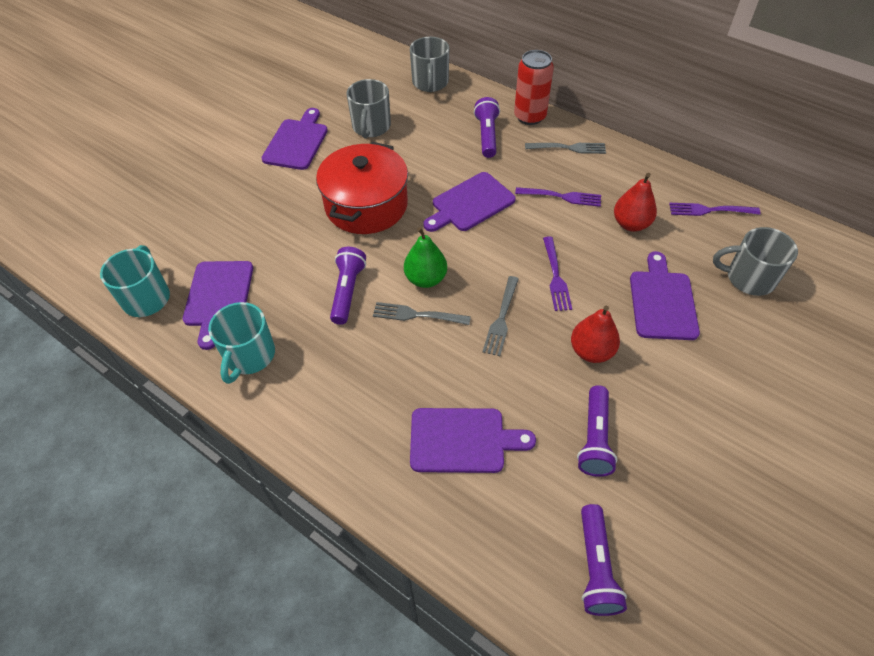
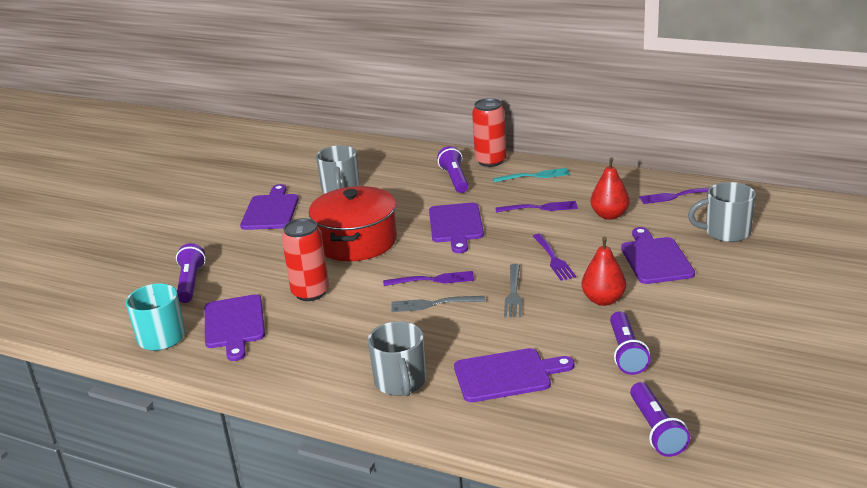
camera: 10 degrees left, 25 degrees down
(249, 356) = (281, 357): turquoise mug -> none
(302, 269) = (310, 292): none -> red can
(347, 291) = (360, 300): purple flashlight -> purple flashlight (190, 283)
(426, 279) = (432, 280): green pear -> purple fork
(430, 83) = (387, 153): grey mug -> grey mug (400, 382)
(470, 204) = (456, 225): purple cutting board -> purple cutting board turned 45 degrees counterclockwise
(568, 148) = (534, 176): grey fork -> turquoise fork

